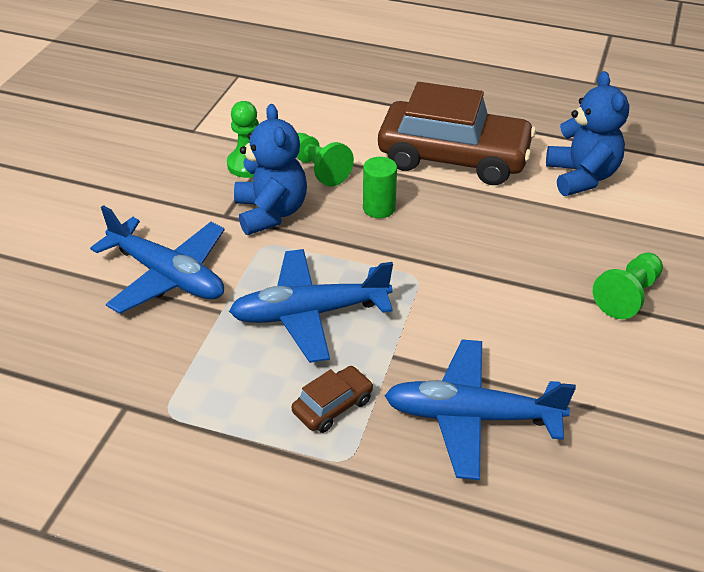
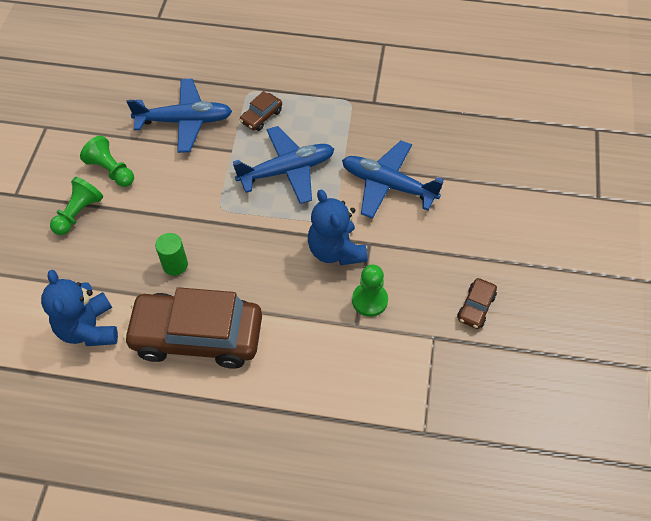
camera: 170 degrees right, 15 degrees up
(132, 146) = (476, 307): none -> brown car
(318, 169) = (310, 303): green pawn -> green pawn (111, 170)
(379, 208) = (254, 267): green cylinder -> green cylinder (175, 265)

